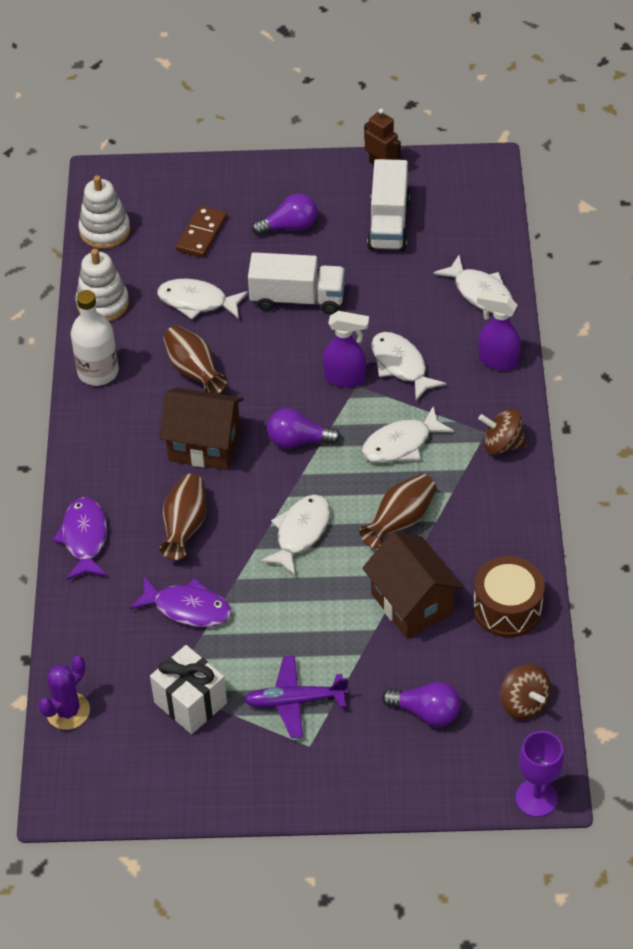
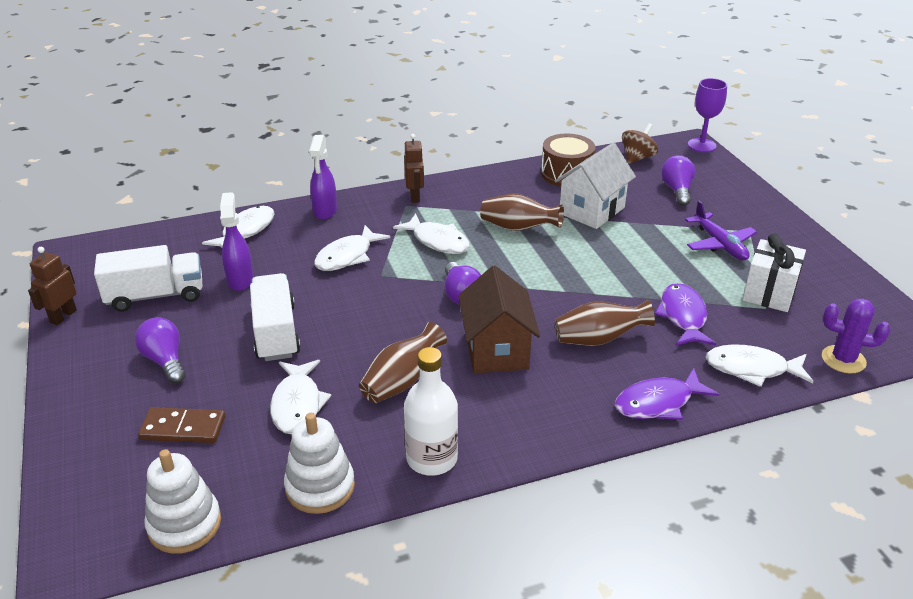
camera: 110 degrees left, 15 degrees down
(300, 533) = (562, 273): white fish -> white fish (752, 369)
(345, 378) = (374, 283): purple spray bottle -> purple spray bottle (240, 280)
(412, 603) = (591, 210): brown house -> white house
(502, 444) = (415, 197): brown spinning top -> brown robot

